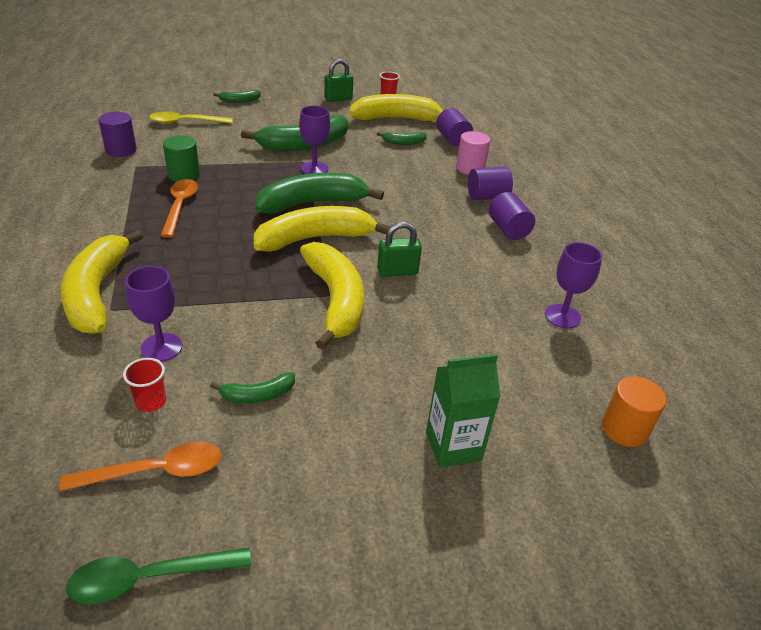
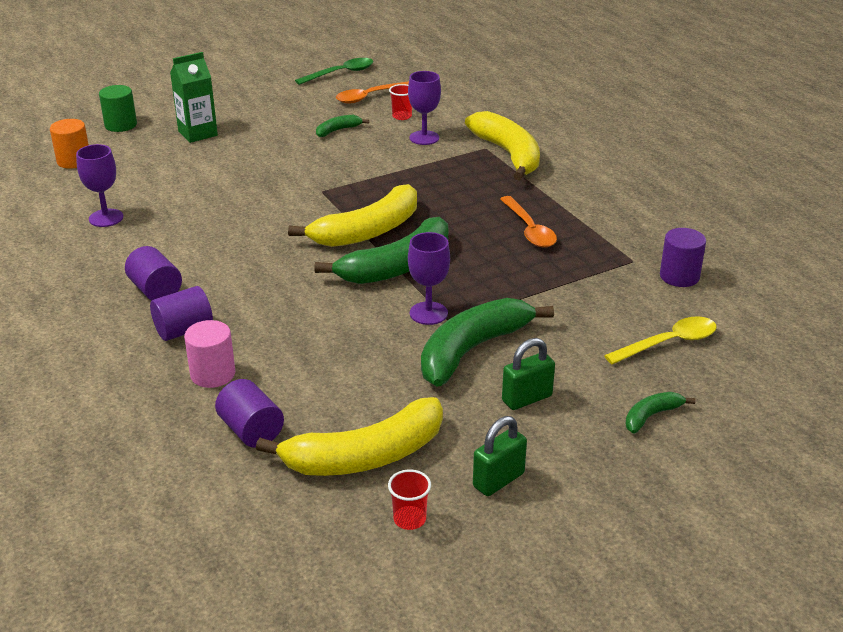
camera: 165 degrees right, 5 degrees down
(184, 175) = (569, 264): green cylinder -> green cylinder (121, 125)
(335, 300) = (316, 188): yellow banana -> none
(397, 272) = (271, 220): green padlock -> green padlock (527, 398)
(403, 143) = (329, 398): green banana -> none

